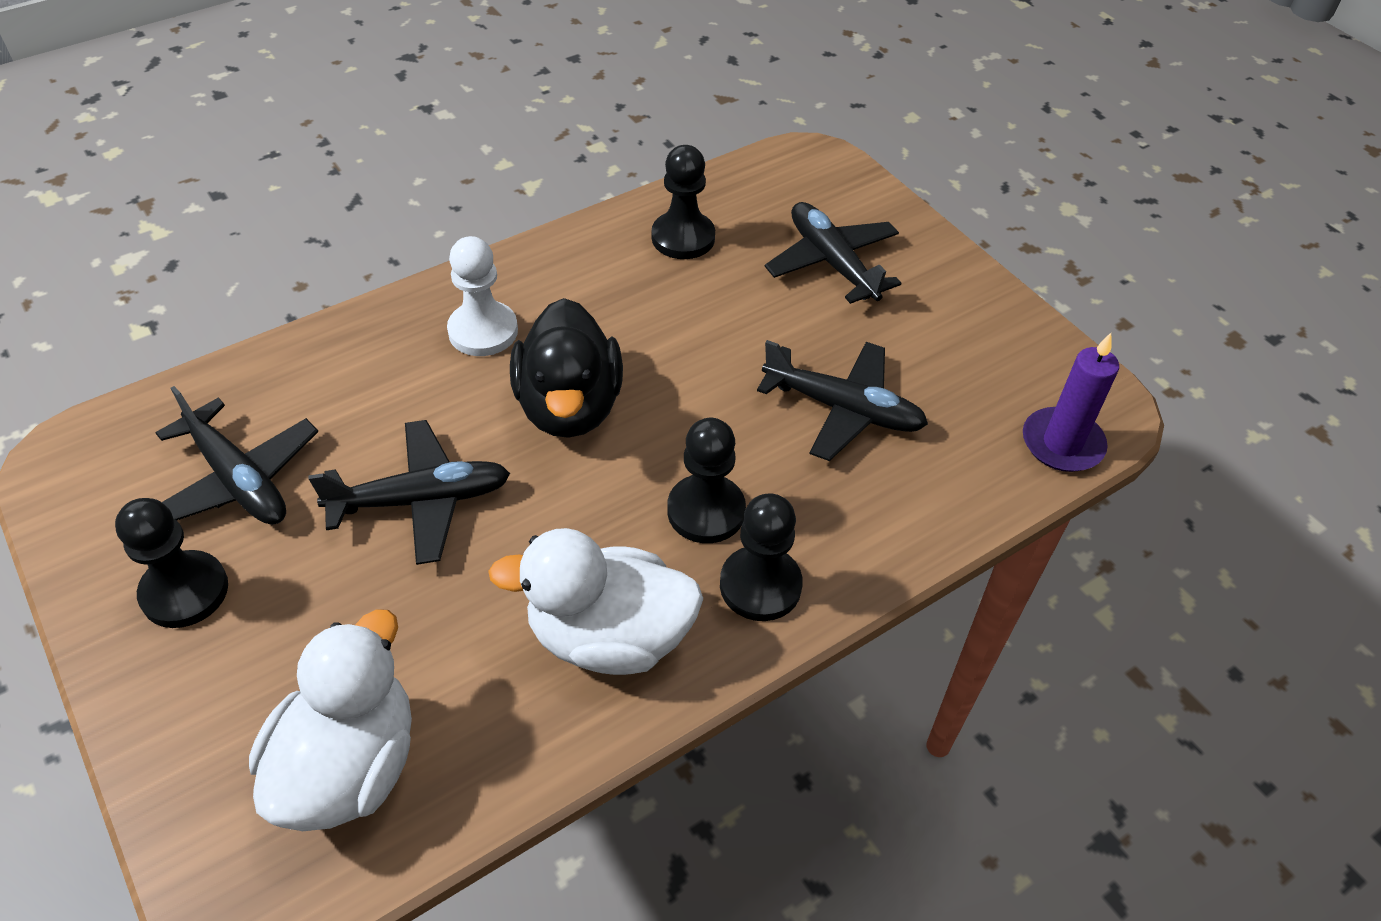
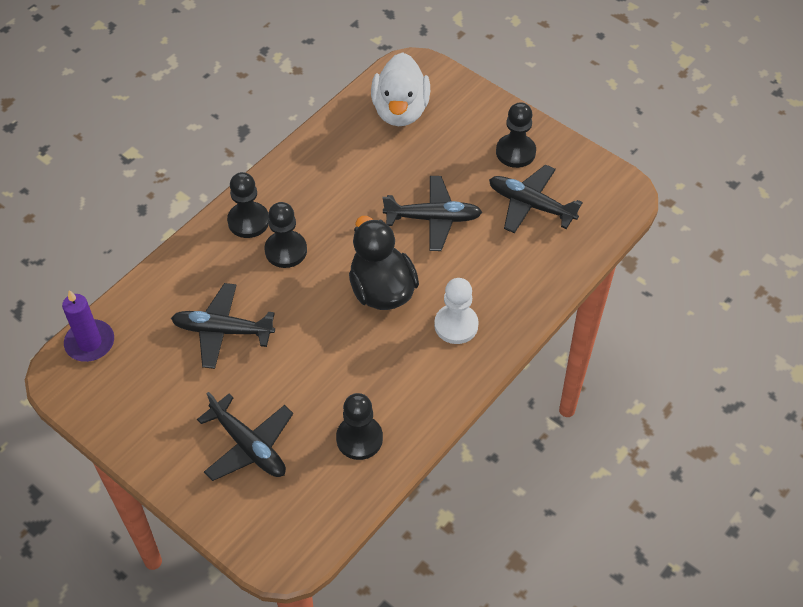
camera: 165 degrees right, 5 degrees up
(421, 500) = (433, 218): black plane -> black plane turned 150 degrees counterclockwise
(609, 637) = (313, 181): white duck -> none

